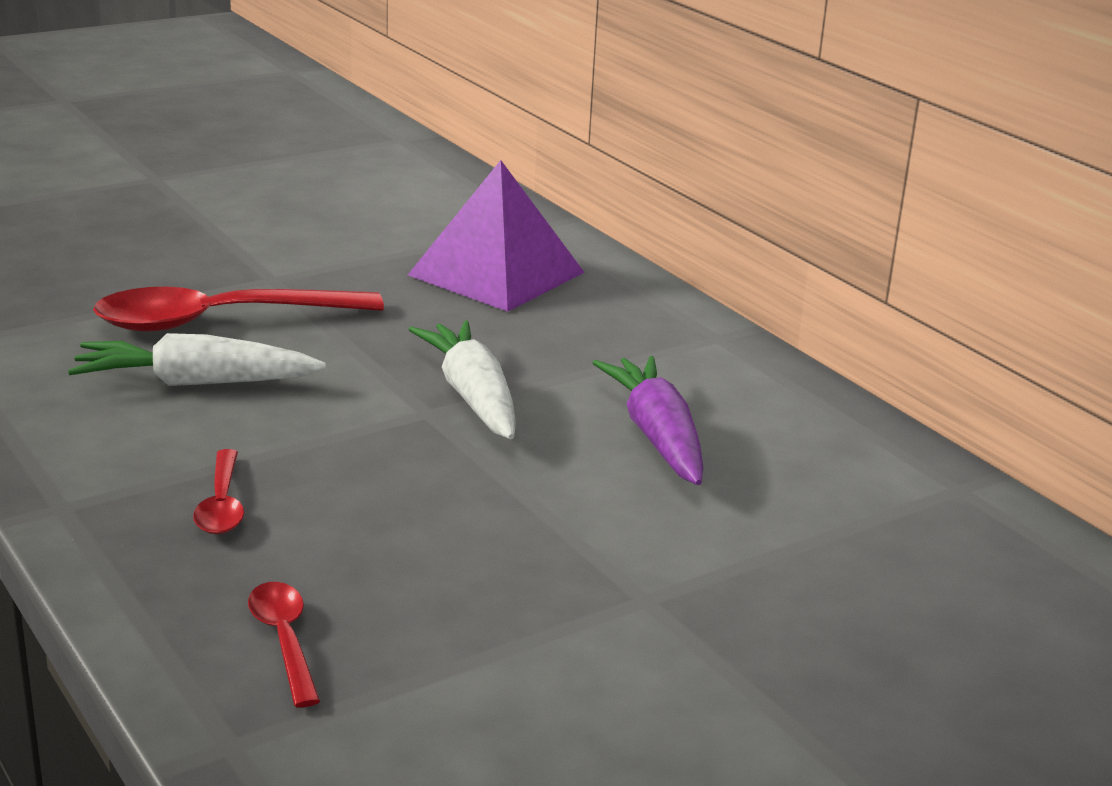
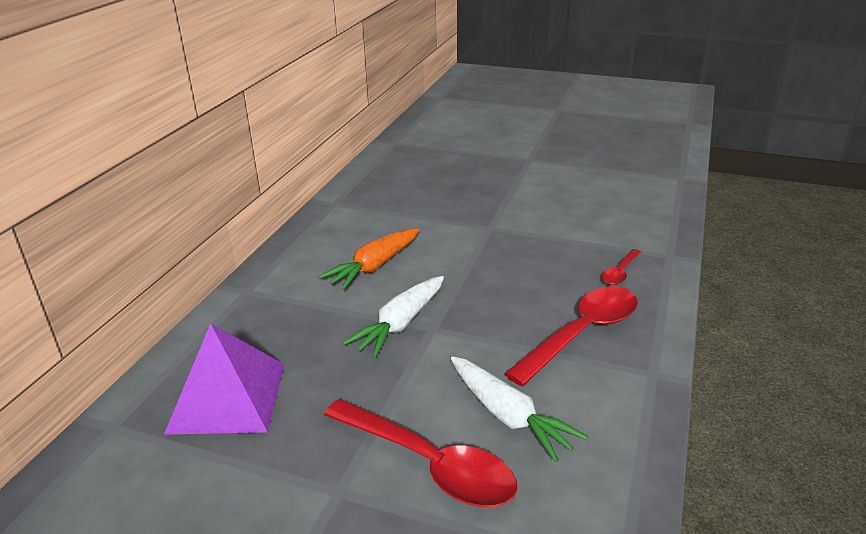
camera: 125 degrees left, 5 degrees up
(222, 505) = (582, 333): red spoon -> red spoon, size x2.05
(657, 436) = (374, 266): purple carrot -> orange carrot

